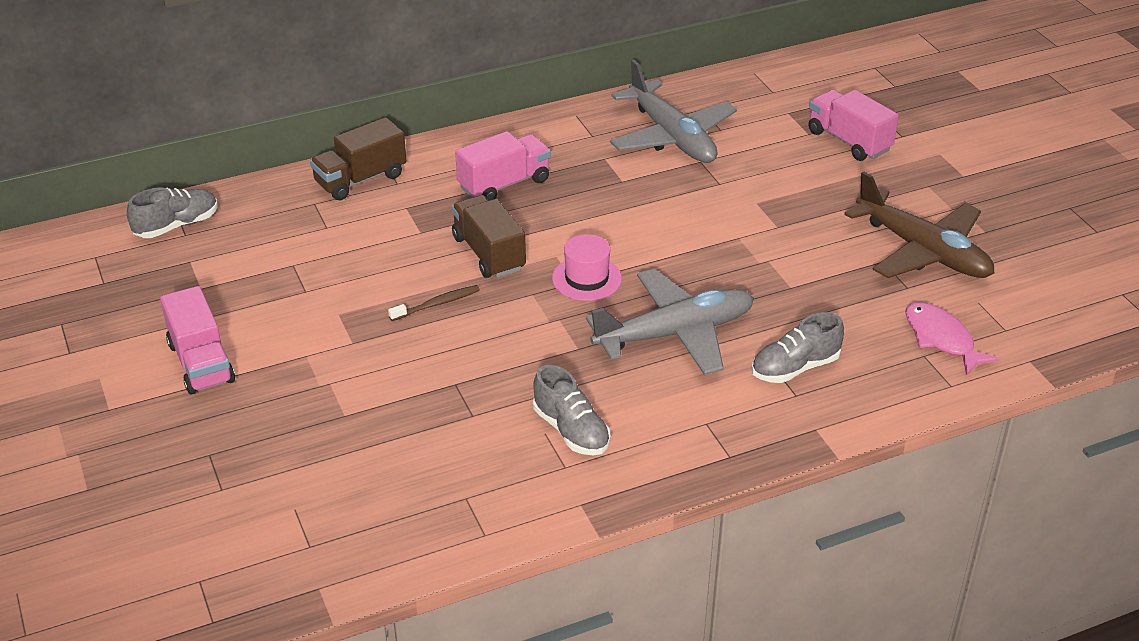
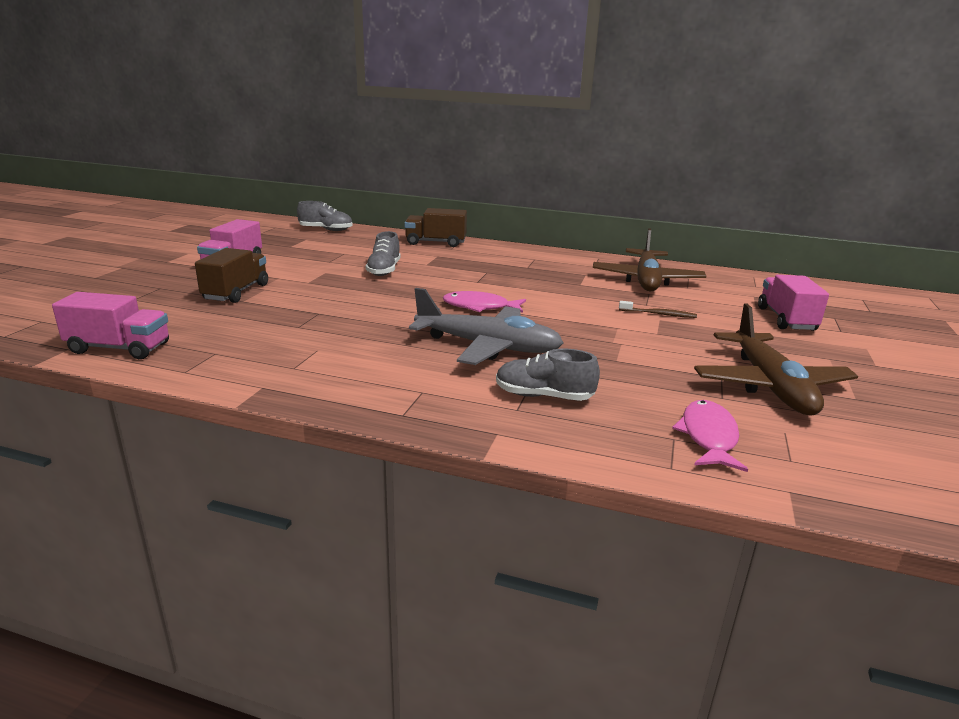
camera: 40 degrees right, 15 degrees down
(437, 304) = (378, 286): brown toothbrush -> brown toothbrush (659, 314)
(489, 253) = (445, 281): brown truck -> brown truck (236, 292)
(504, 184) = (506, 265): pink truck -> pink truck (119, 348)
(571, 431) = (333, 355): grey shoe -> grey shoe (384, 270)
(586, 278) = (480, 307): pink hat -> pink fish
(672, 137) = (646, 280): grey plane -> brown plane

